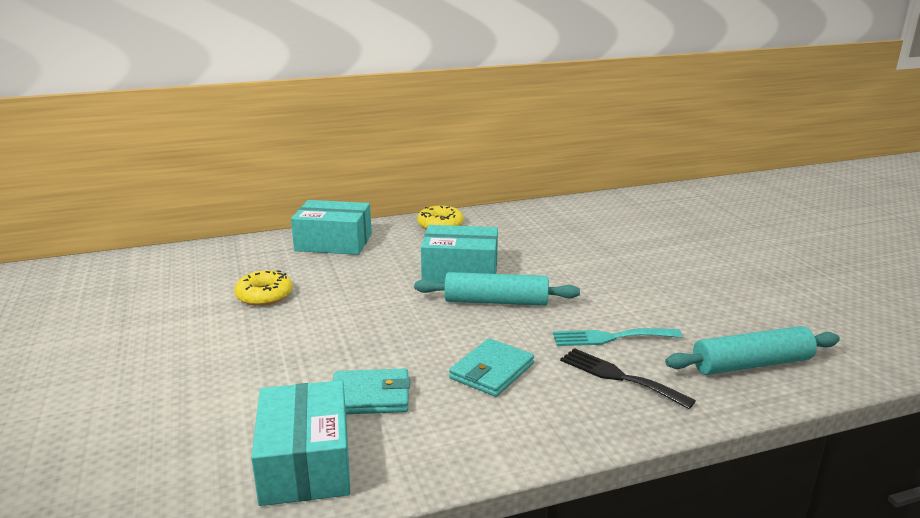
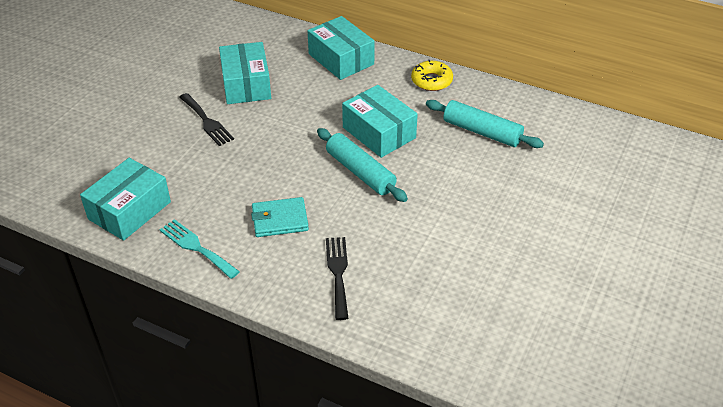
camera: 45 degrees right, 20 degrees up
(264, 295) = (246, 84): yellow donut -> turquoise box
(268, 340) = (207, 121): none -> black fork
(370, 396) = (203, 192): turquoise wallet -> none
(610, 337) = (381, 245): turquoise fork -> turquoise fork (196, 247)
(751, 364) = (429, 324): turquoise rolling pin -> turquoise rolling pin (482, 132)

